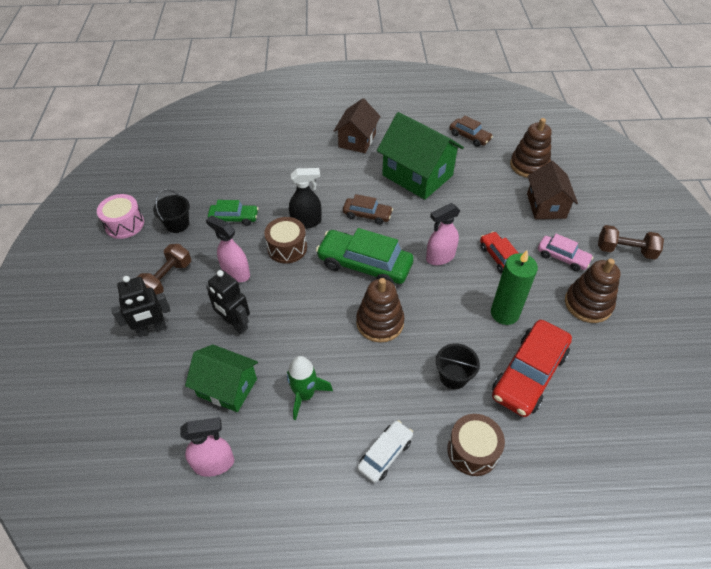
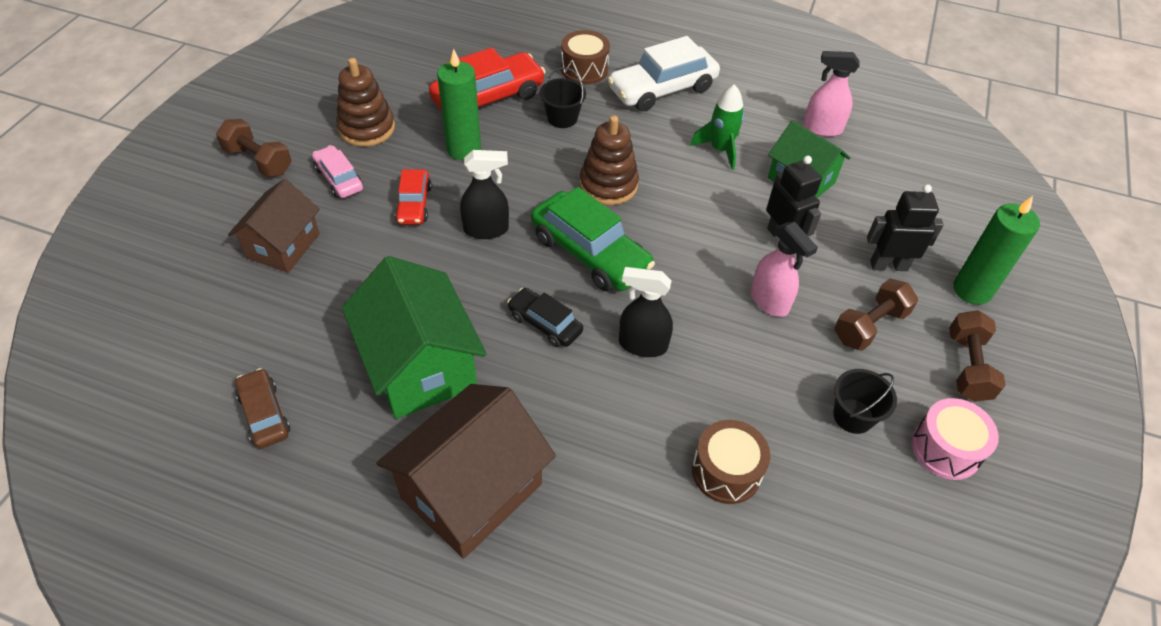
camera: 160 degrees left, 0 degrees up
(89, 331) = (972, 290): none -> green candle
(103, 273) = (967, 367): none -> brown dumbbell
(234, 218) = (756, 393): green car -> none
(287, 248) = (686, 313): brown drum -> brown drum (726, 471)
(357, 140) = (471, 490): brown house -> brown house, size x1.55
(367, 215) = (545, 323): brown car -> black car
(385, 454) = (662, 89): white car -> white car, size x1.79
(440, 257) = (486, 229): pink spray bottle -> black spray bottle
(529, 165) = (232, 317): brown stacking toy -> none

